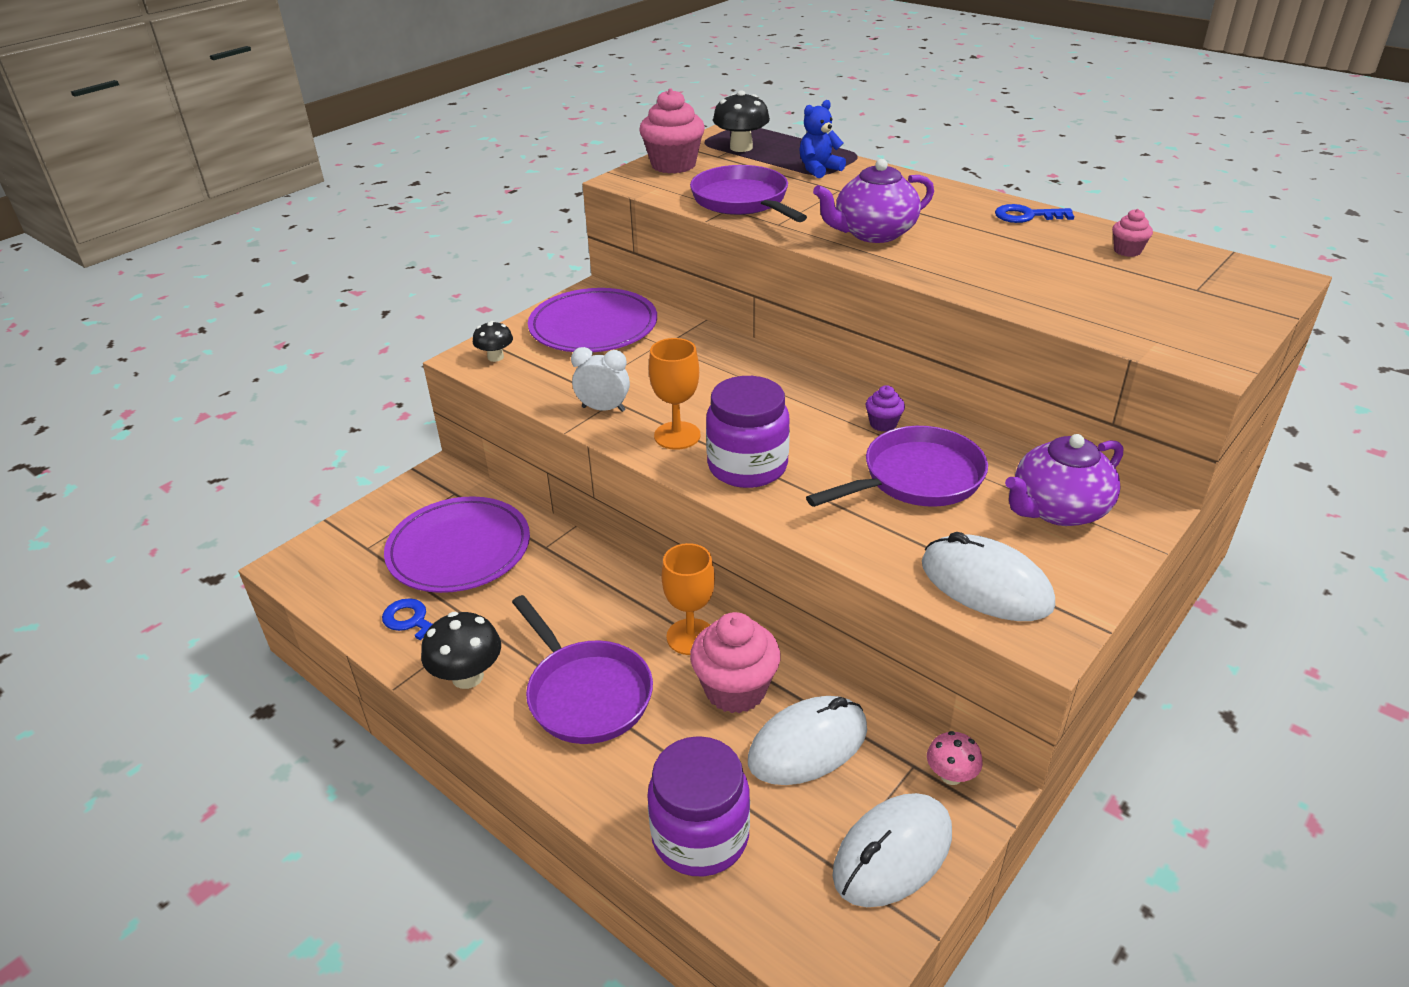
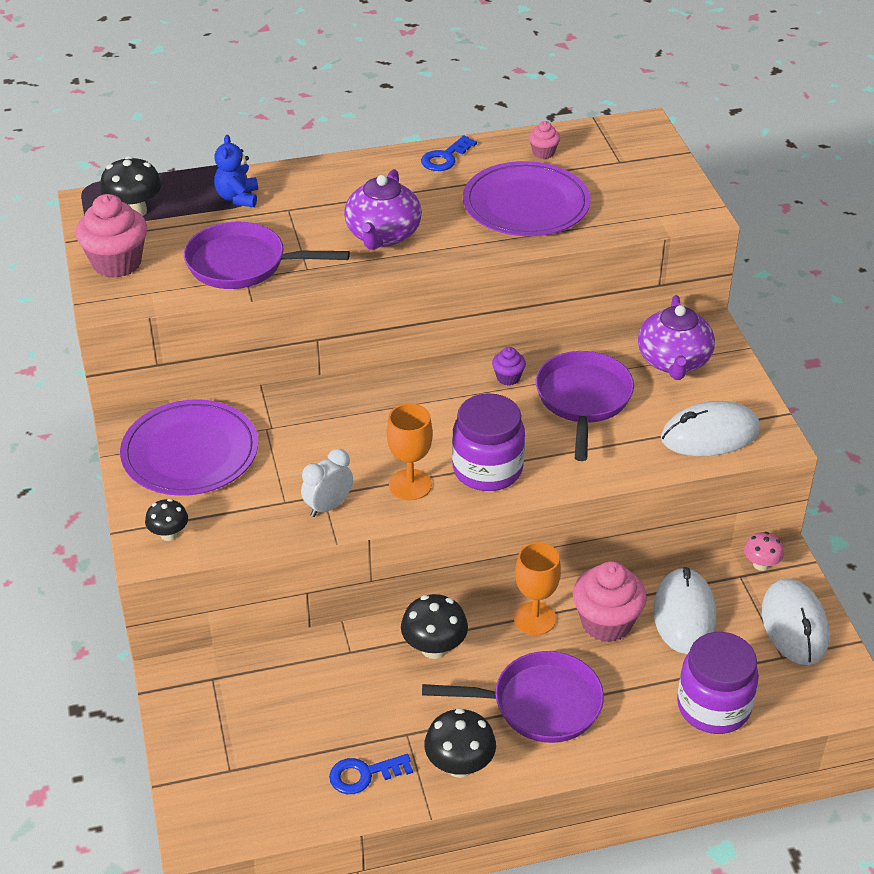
camera: 55 degrees left, 5 degrees up
(459, 549) = (297, 707): purple plate -> purple plate (526, 205)
(593, 591) = (434, 648): none -> black mushroom

